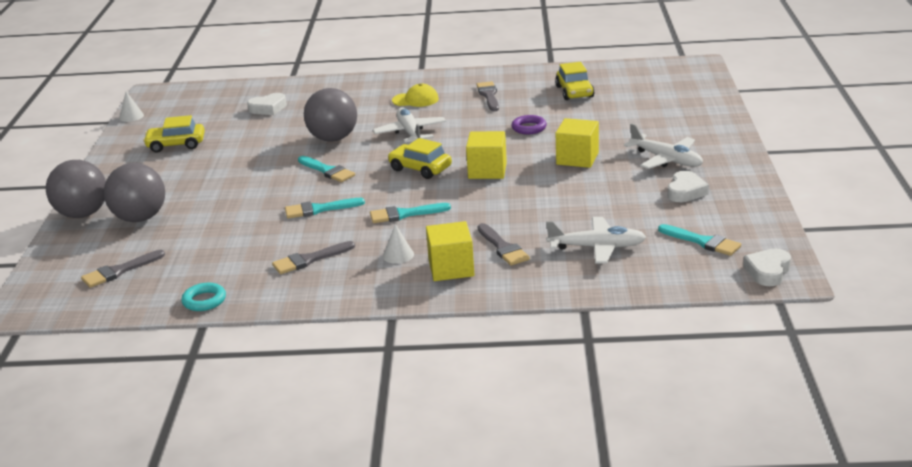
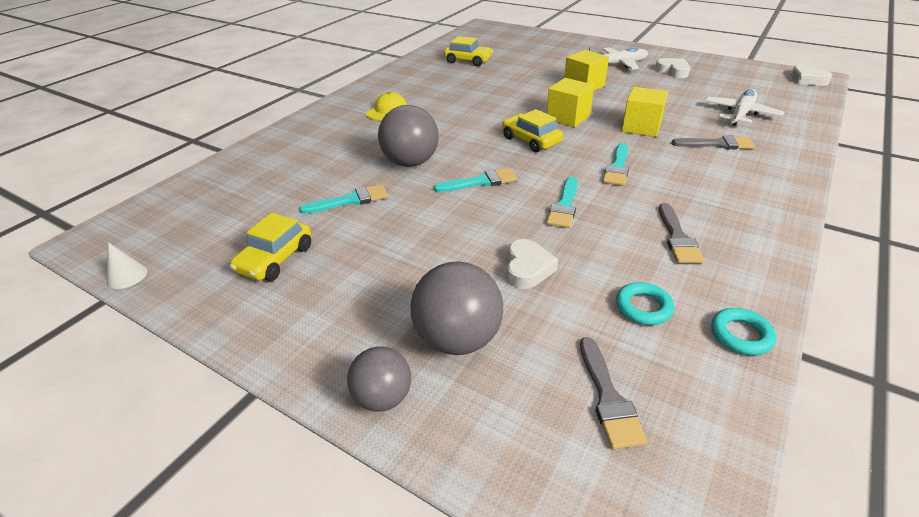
camera: 60 degrees left, 10 degrees up
(83, 214) = (383, 397): grey ball -> grey ball, size x0.63
(211, 264) = (643, 307): none -> turquoise ring
(268, 108) = (280, 178): white heart -> white heart (527, 268)
(398, 255) = (700, 189): white cone -> none
(410, 133) = (452, 128): white plane -> none
(420, 169) = (531, 140): yellow car -> yellow car turned 75 degrees clockwise
(451, 268) = (742, 173): yellow cube -> yellow cube (641, 127)
(489, 95) = (427, 85): grey brush -> none
(529, 128) = (509, 87): purple ring -> none
(703, 242) = (753, 84): turquoise brush -> turquoise brush (350, 200)

